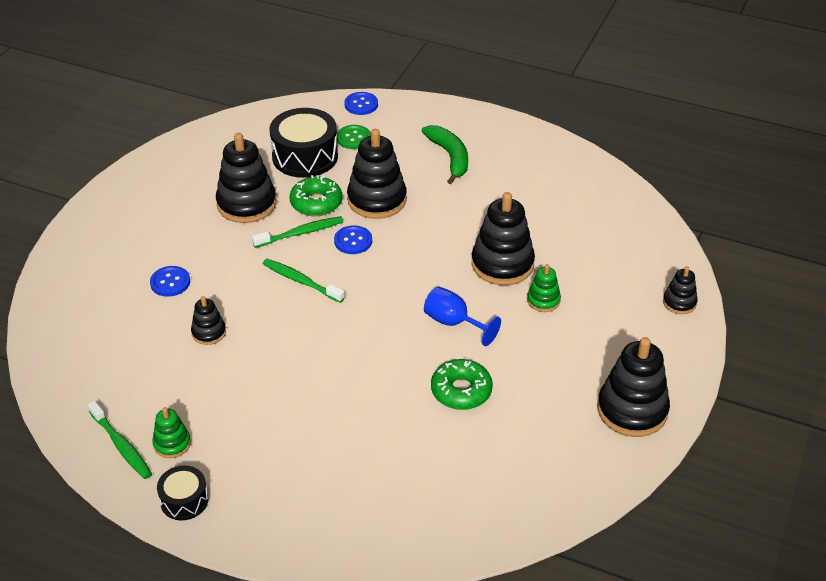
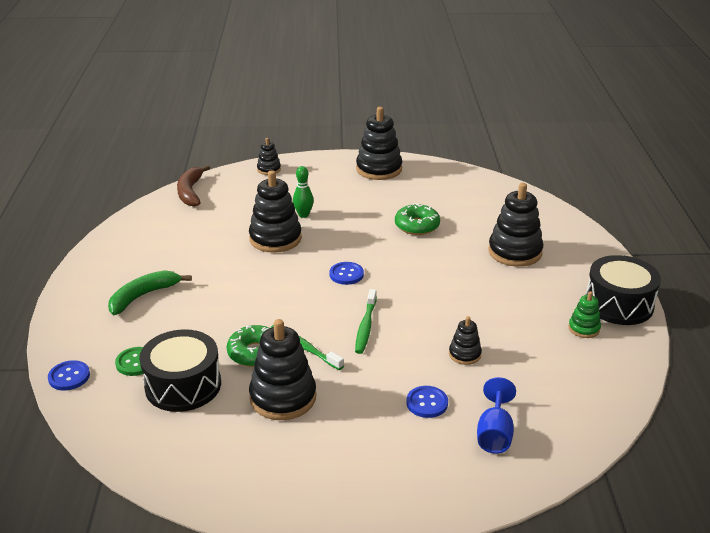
camera: 115 degrees left, 10 degrees down
(121, 445) = (612, 352): green toothbrush -> none
(184, 500) = (619, 304): black drum -> black drum, size x1.82
(353, 241) = (295, 315): blue button -> blue button (346, 274)
(377, 200) = (230, 319): black stacking toy -> black stacking toy (515, 252)
(453, 323) = (355, 244): blue goblet -> blue goblet (494, 434)
(543, 300) = (303, 215): green stacking toy -> green bowling pin
(647, 224) = (190, 192): none -> brown banana

